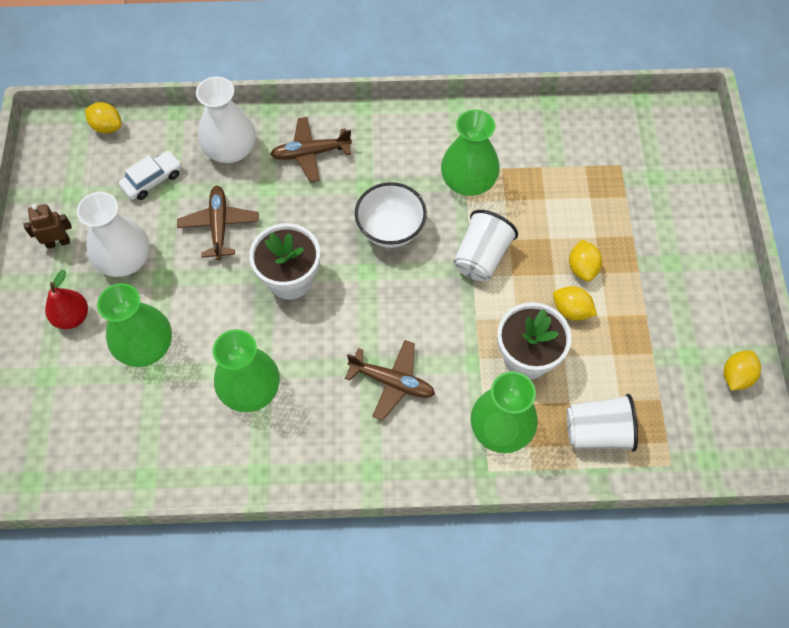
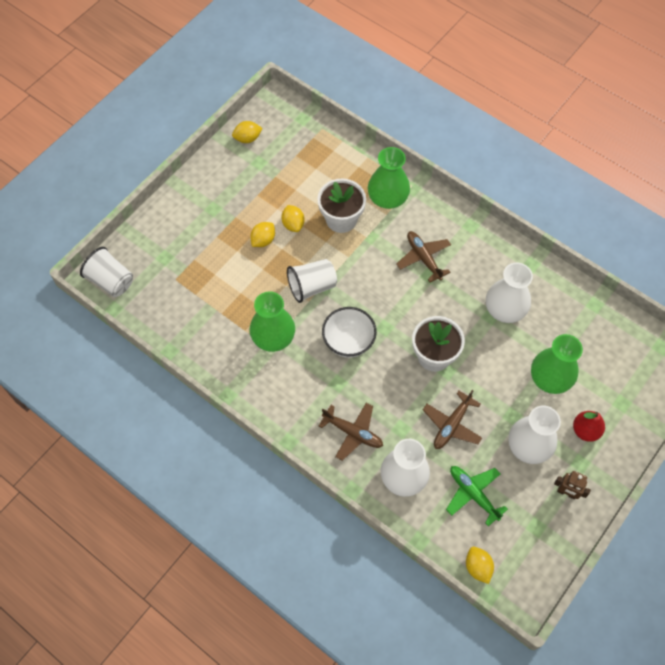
camera: 140 degrees left, 0 degrees up
(153, 180) = (473, 494): white car -> green plane
(250, 389) = (505, 309): green vase -> white vase
(597, 432) = (342, 164): white cup -> white cup (111, 281)

